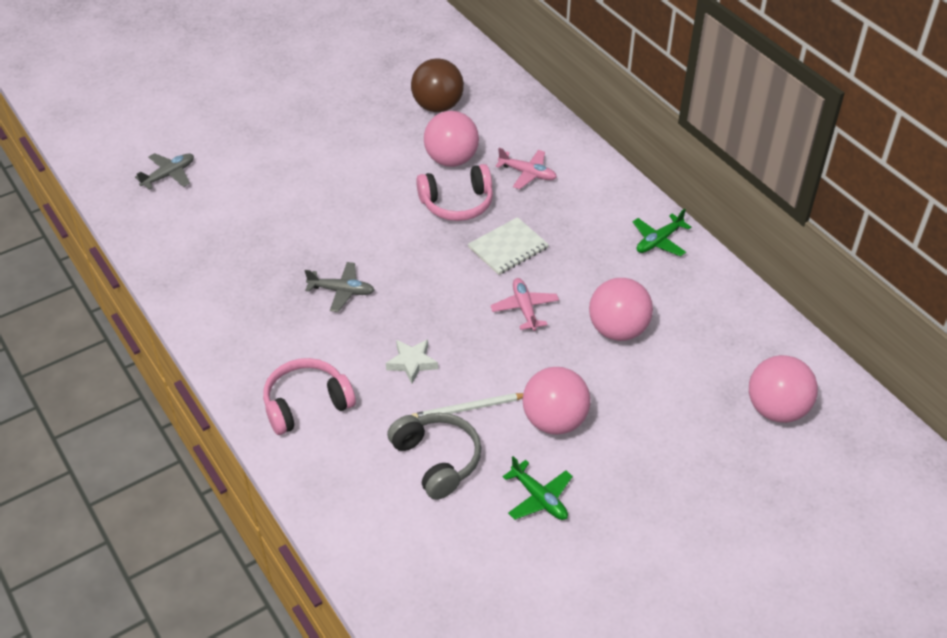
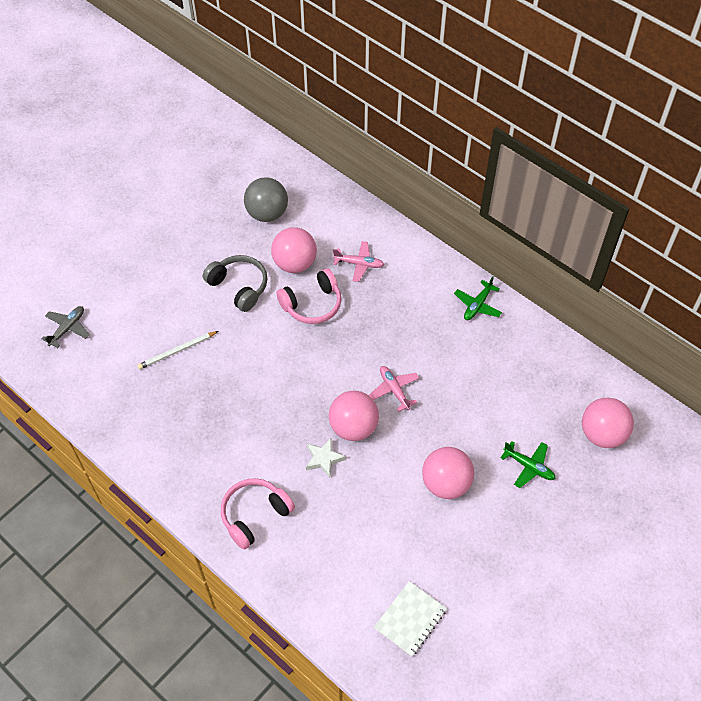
camera: 15 degrees left, 10 degrees up
(342, 291) = (248, 407): grey plane -> none
(437, 106) = (267, 213): brown ball -> grey ball
(437, 460) = (369, 539): grey headphones -> grey headphones (239, 287)
(468, 408) = (379, 489): white pencil -> white pencil (177, 351)
(508, 248) = (365, 337): white notebook -> white notebook (410, 619)
(539, 498) = (454, 552): green plane -> green plane (529, 466)
(618, 330) = (469, 393): pink ball -> pink ball (353, 427)

